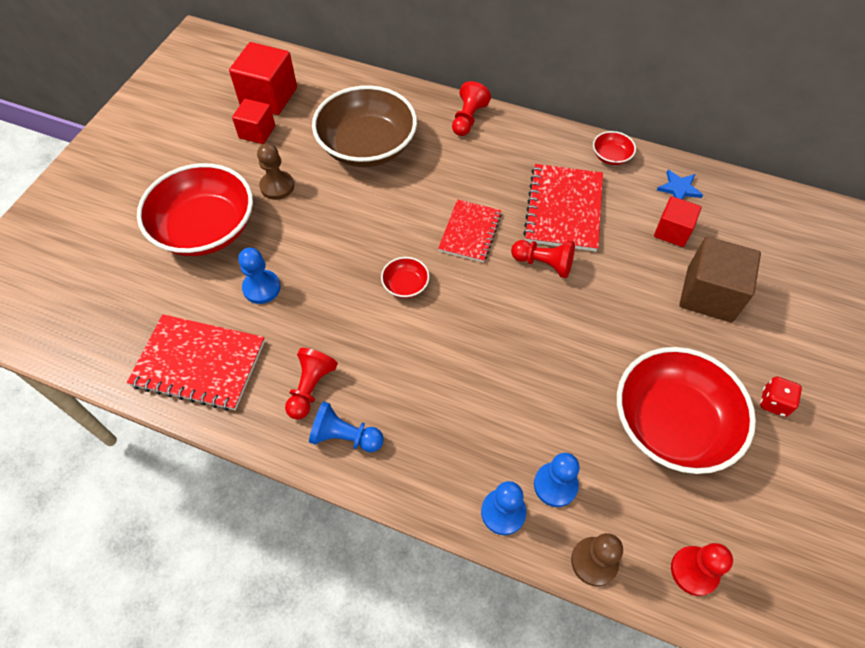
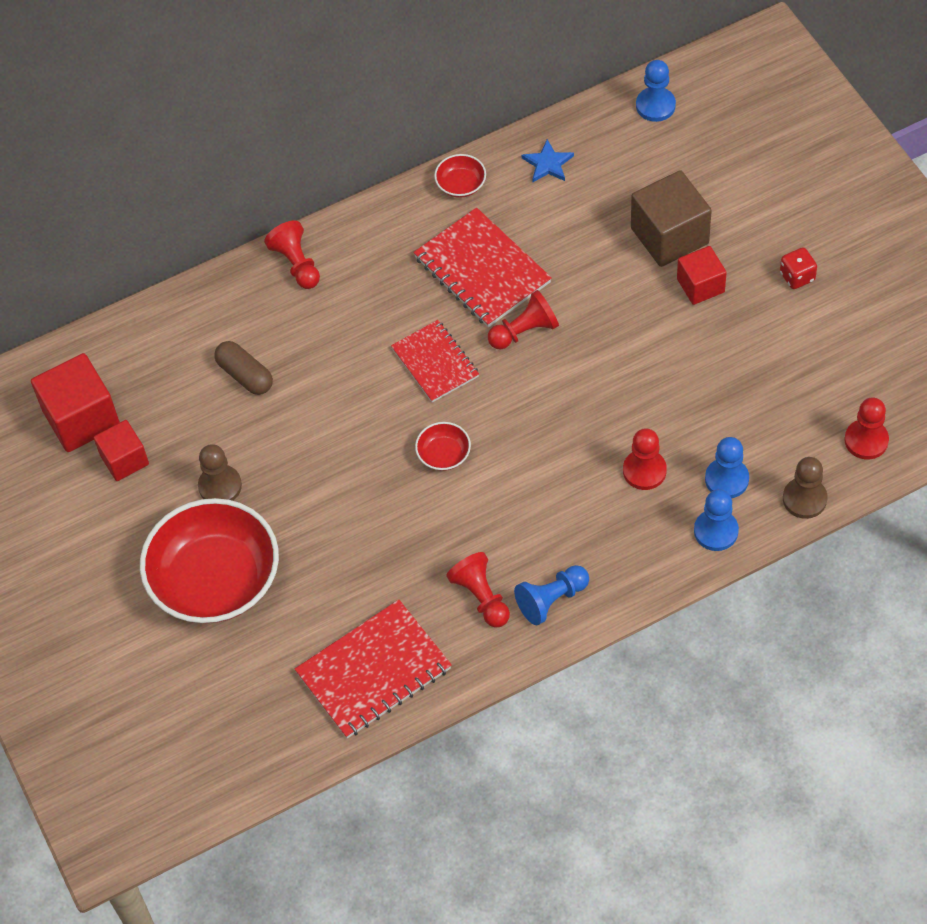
camera: 45 degrees left, 0 degrees up
(261, 288) = (335, 573): blue pawn -> blue pawn (655, 106)
(367, 146) = (245, 375): brown bowl -> brown capsule
(508, 420) = (644, 471): none -> red pawn
(672, 231) = (585, 208): red cube -> red cube (700, 285)
(672, 423) = (750, 360): red bowl -> none

